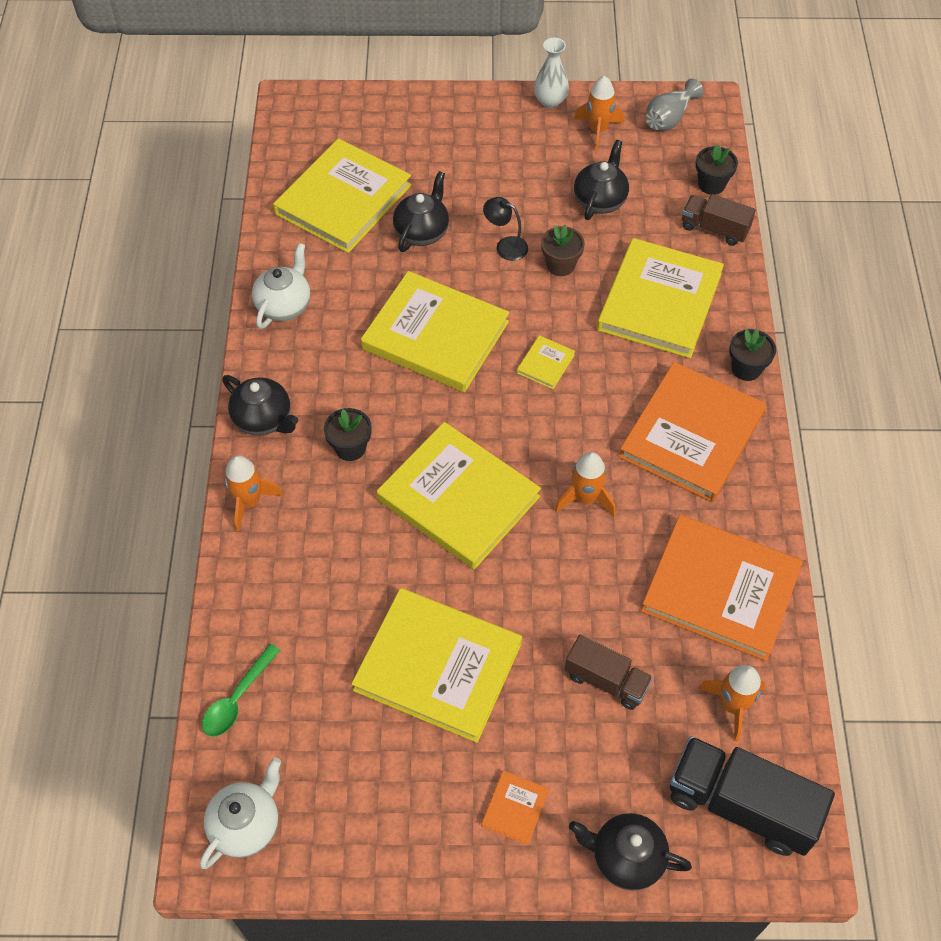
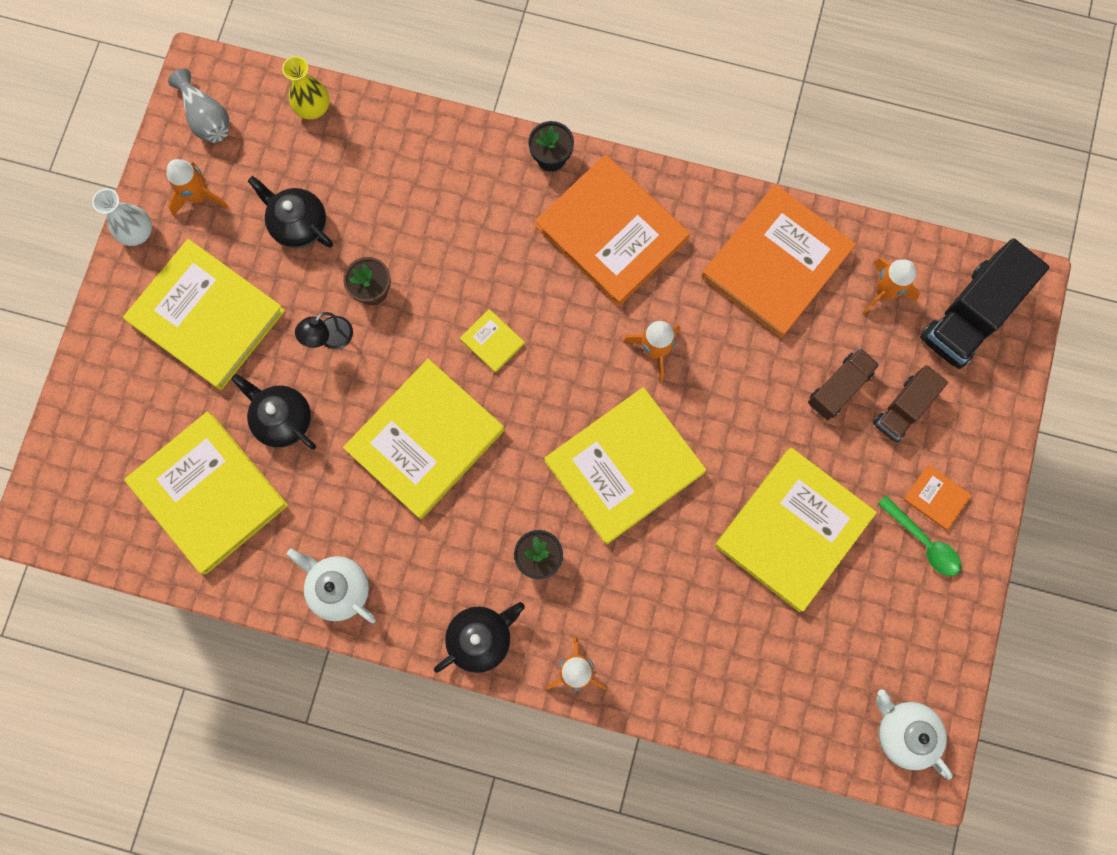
camera: 75 degrees left, 20 degrees up
(237, 699) = (783, 719): green spoon -> green spoon (923, 542)
(626, 857) = (995, 420): black teapot -> none
(659, 302) = (448, 209): yellow book -> yellow book (207, 316)
(711, 184) = (313, 108): black flower pot -> yellow vase
(714, 229) = (373, 126): brown truck -> brown truck (903, 408)

